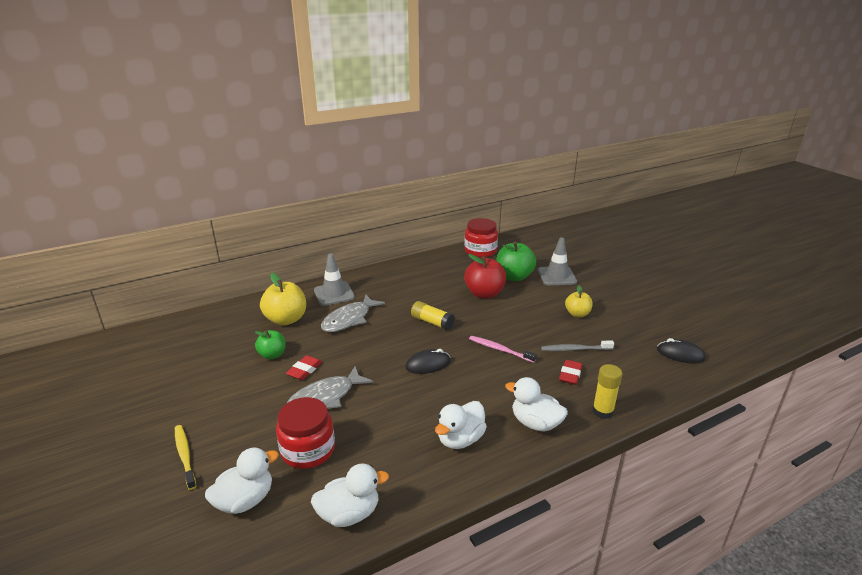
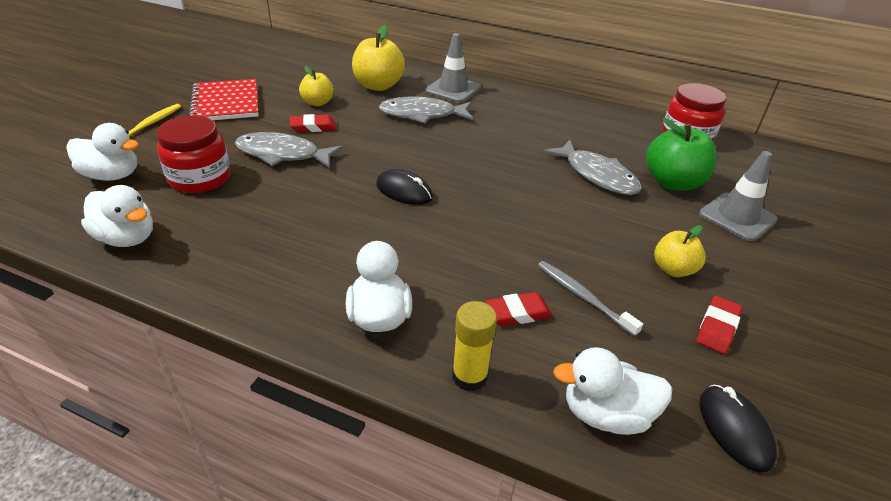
camera: 50 degrees right, 10 degrees up
(207, 399) = (226, 102): none -> red notebook
(272, 355) = (317, 103): green apple -> yellow apple
(432, 322) = (485, 163): yellow glue stick -> none
(460, 439) = (294, 265): white duck -> white duck (605, 414)
(484, 294) = (597, 175): red apple -> grey fish
(500, 349) = (496, 231): pink toothbrush -> none
(623, 325) = (717, 327): none -> red eraser

